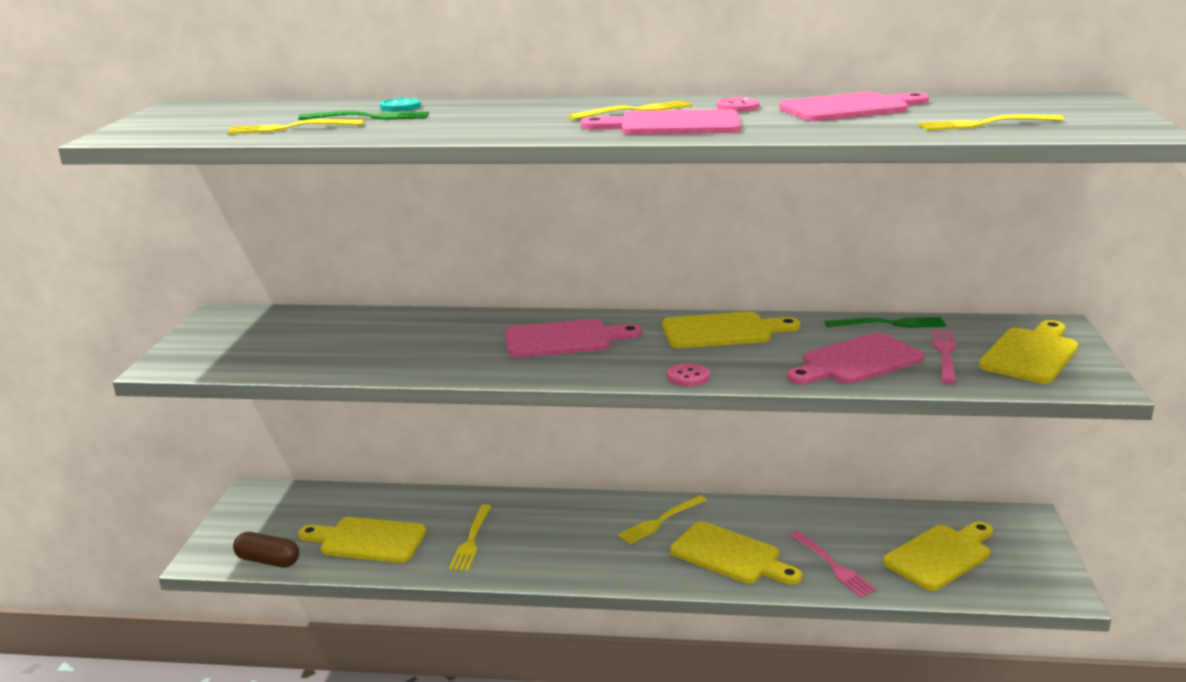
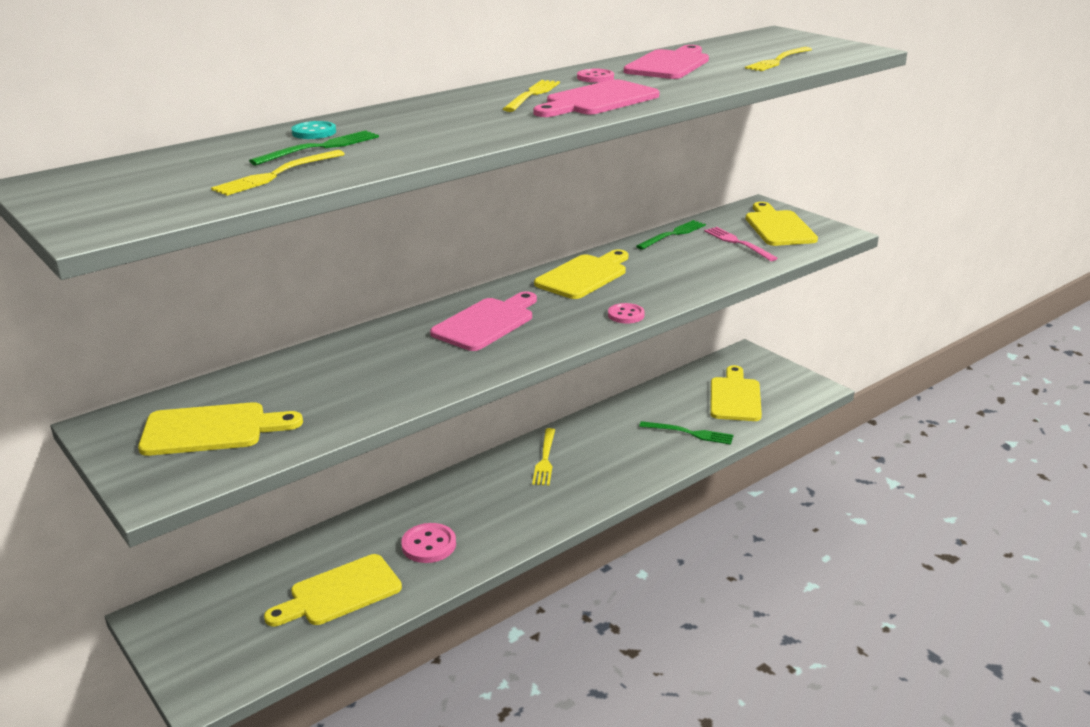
camera: 45 degrees left, 5 degrees up
(268, 561) = (273, 659): brown capsule -> none
(471, 540) = (429, 545): yellow fork -> pink button
(730, 555) = (623, 458): yellow cutting board -> yellow cutting board (212, 429)
(833, 566) = (690, 433): pink fork -> green fork
(857, 362) = (702, 266): pink cutting board -> none

